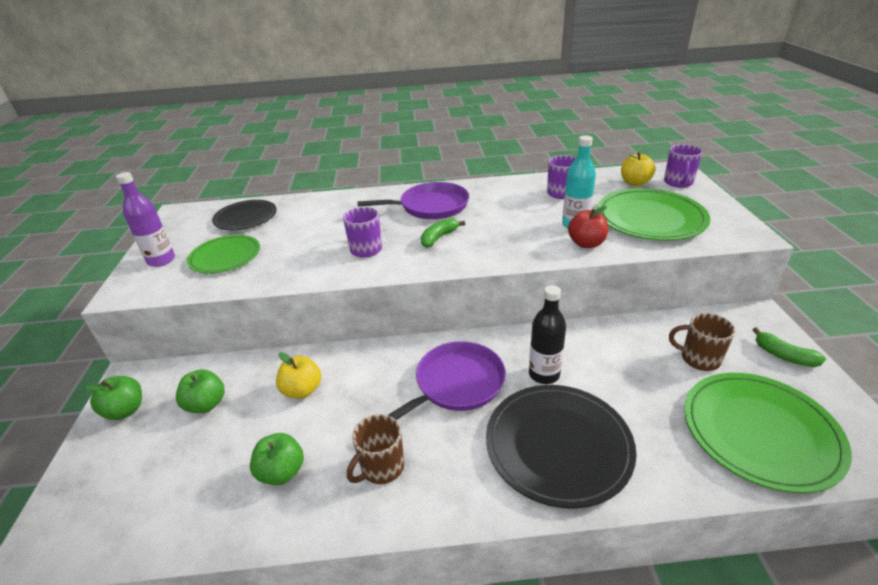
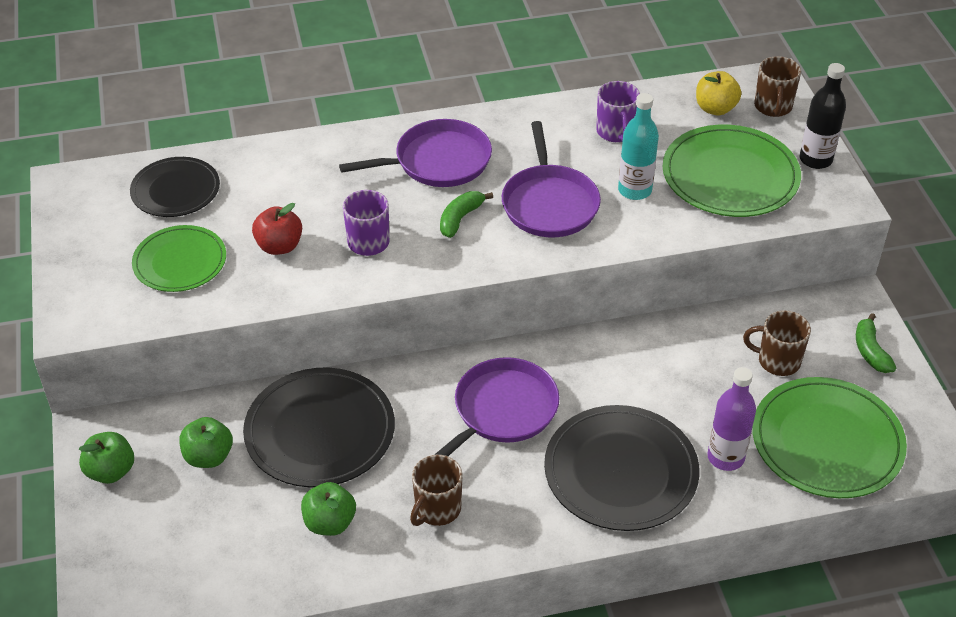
camera: 10 degrees left, 10 degrees up
(161, 260) = (92, 272): purple bottle -> purple bottle (725, 457)
(302, 390) = (320, 431): yellow apple -> black plate
(508, 231) = (549, 203): none -> purple pan
(544, 374) = (602, 392): black bottle -> black bottle (815, 159)
(586, 244) = (649, 222): red apple -> red apple (279, 246)
(678, 182) = (773, 107): purple mug -> brown mug
(783, 356) = (870, 351): green banana -> green banana turned 45 degrees clockwise

